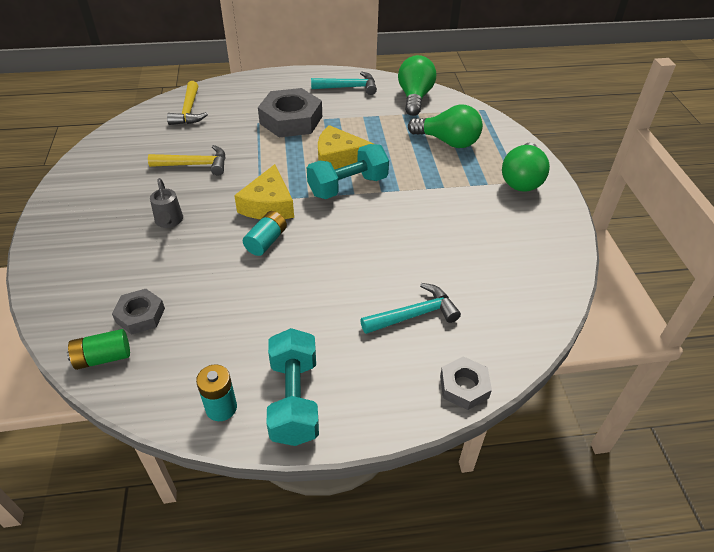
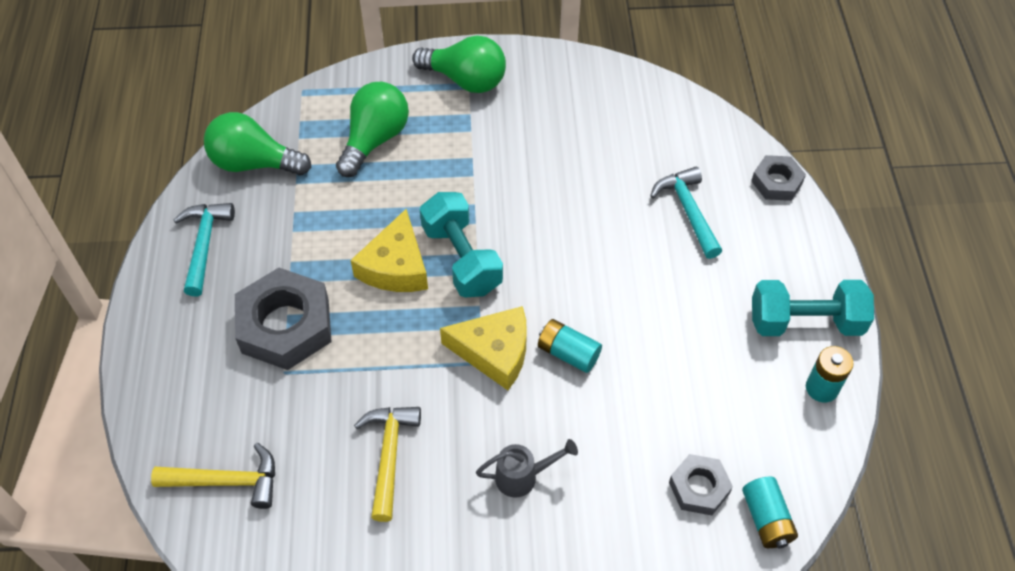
camera: 85 degrees left, 10 degrees up
(103, 357) = (766, 519): green battery -> turquoise battery

